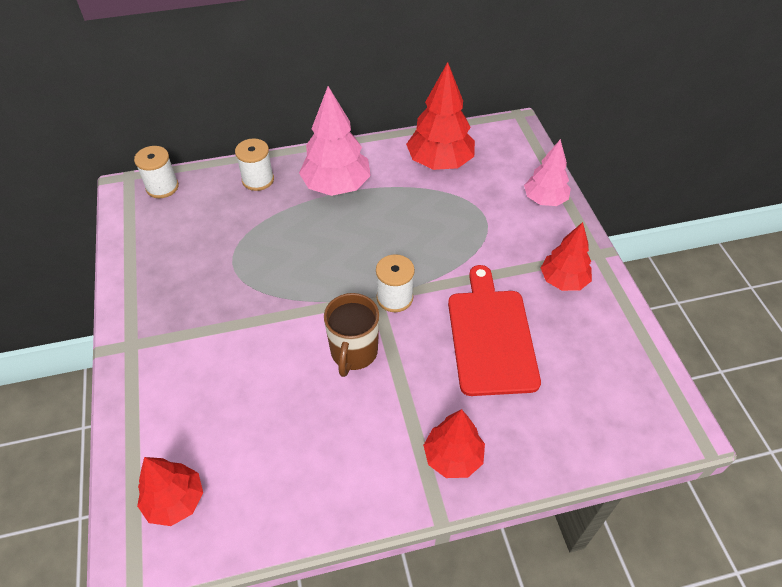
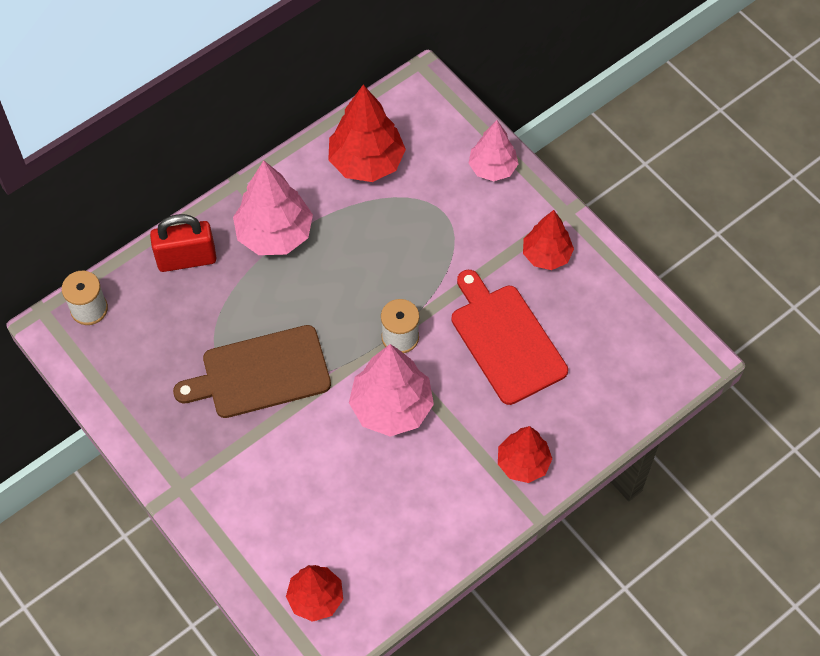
camera: 25 degrees left, 10 degrees up
(258, 180) = (187, 259): white spool -> red padlock
(259, 281) = (260, 373): none -> brown cutting board
(353, 353) = (391, 407): brown mug -> pink tree

